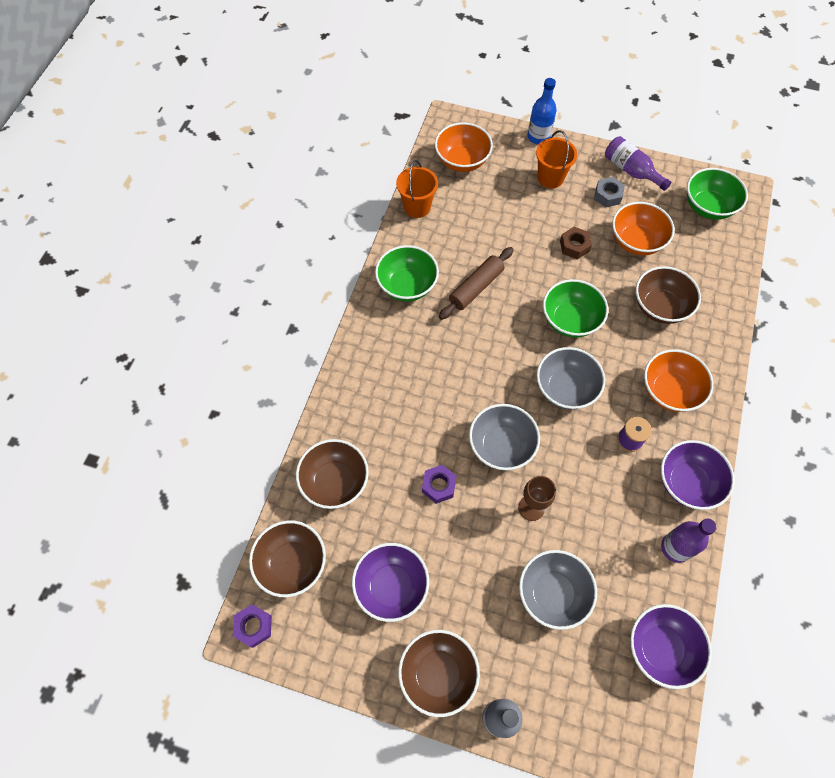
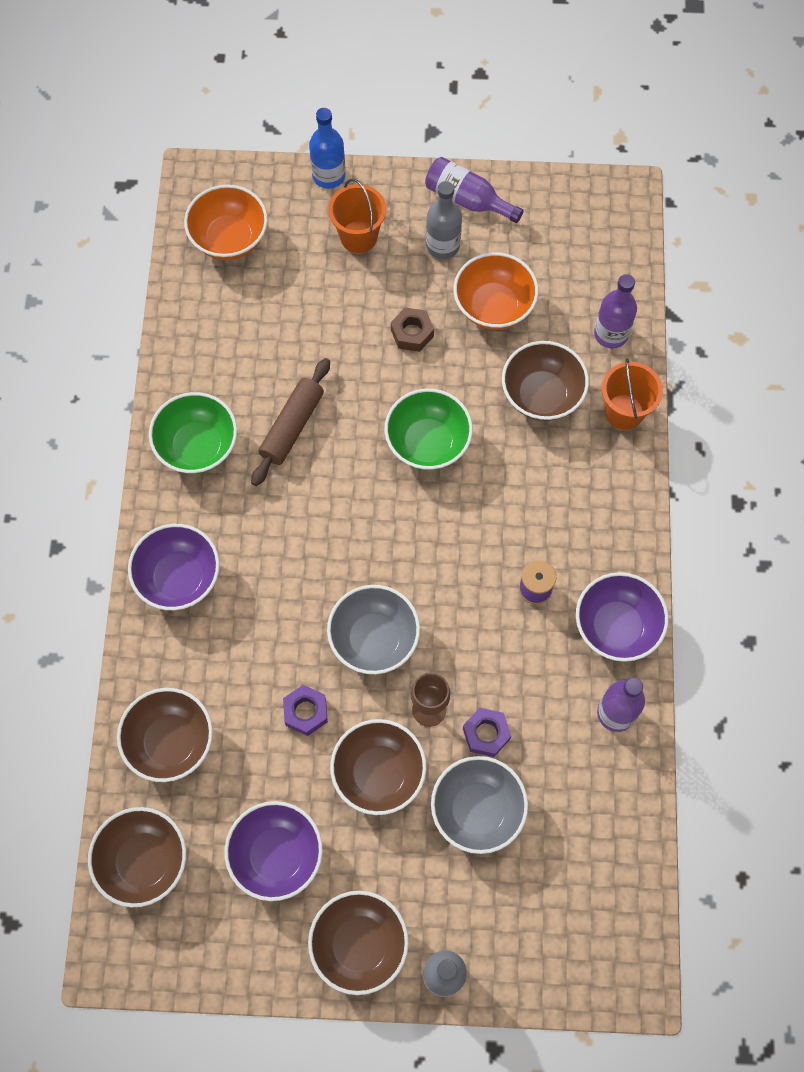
camera: 15 degrees left, 5 degrees up
(254, 626) = (117, 951): purple nut -> purple nut (486, 734)
(417, 207) = (183, 325): orange bucket -> orange bucket (624, 412)
(483, 545) = (378, 773): none -> brown bowl
(565, 389) = (440, 540): grey bowl -> none
(608, 195) = (442, 246): grey nut -> grey bottle
(660, 648) = (618, 841): purple bowl -> purple bowl (179, 578)
(669, 391) = (574, 510): orange bowl -> none
(708, 207) = (581, 231): green bowl -> none
(718, 278) = (611, 334): none -> purple bottle

